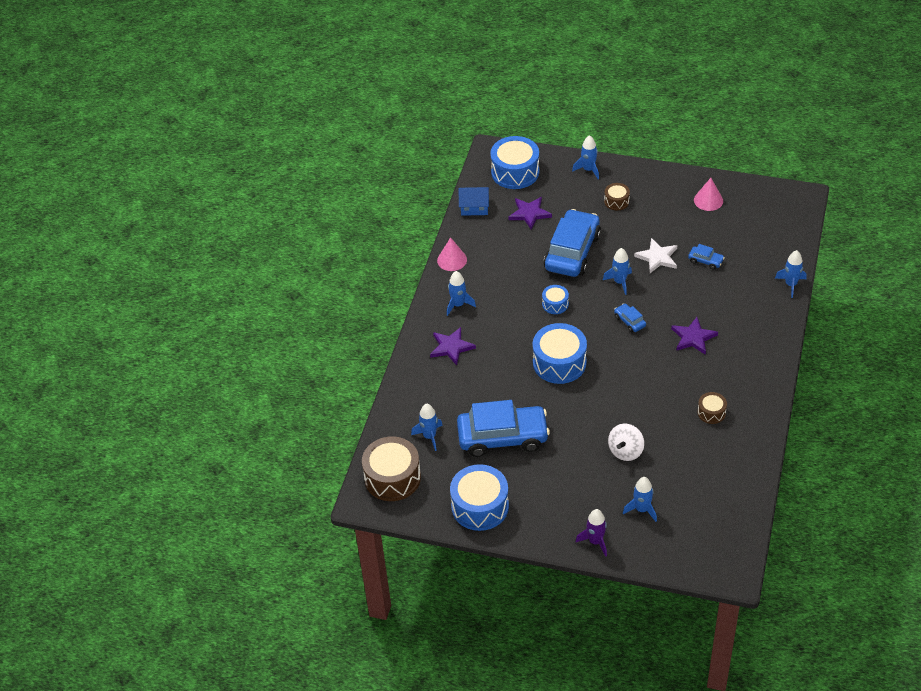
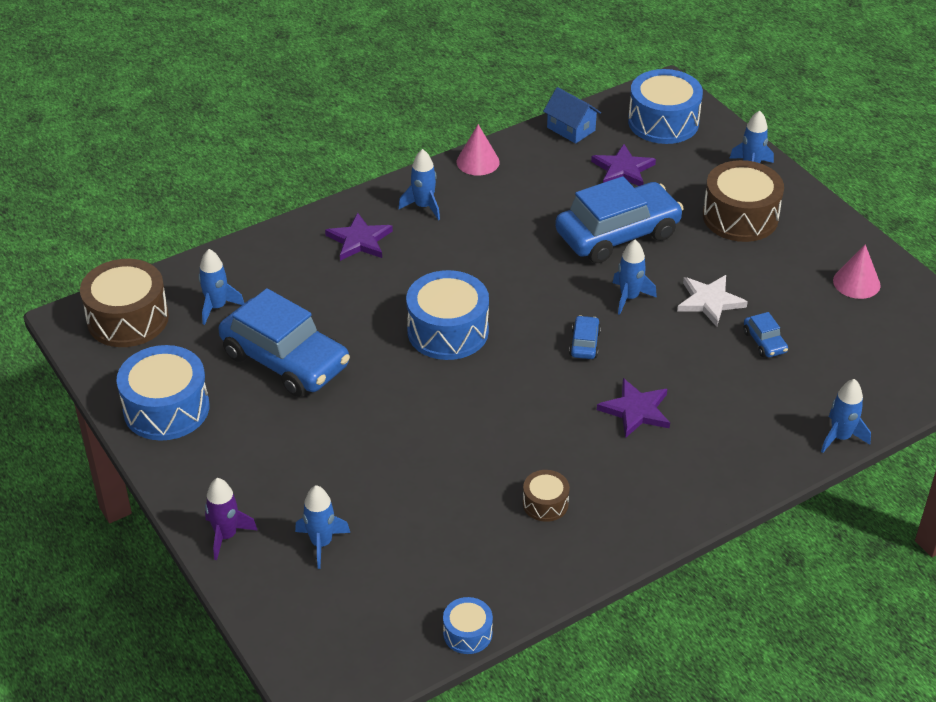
camera: 40 degrees right, 5 degrees down
(555, 304) = (525, 272): blue drum -> blue drum (467, 633)
(616, 201) = (740, 217): brown drum -> brown drum, size x1.97
(625, 451) = (391, 470): white spinning top -> none

